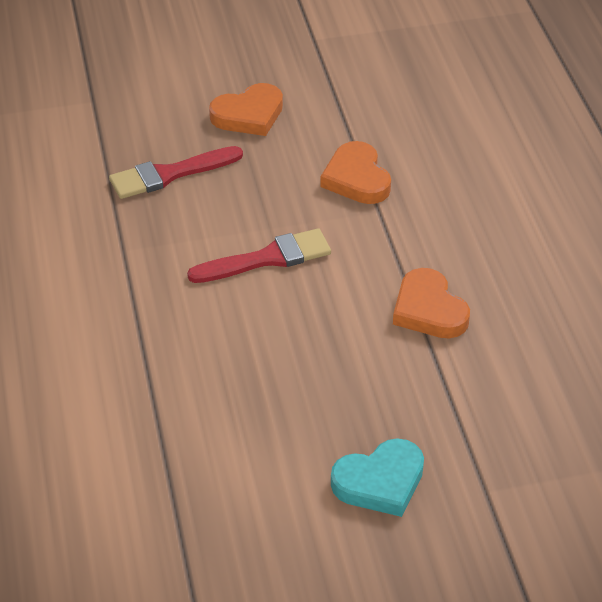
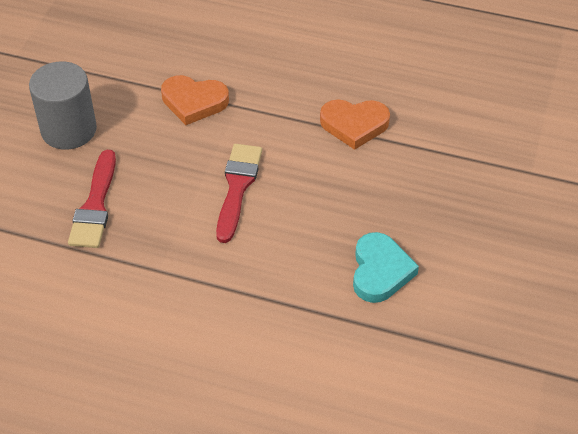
camera: 60 degrees left, 5 degrees up
(249, 115) = (69, 130): orange heart -> grey cylinder
(380, 482) = (493, 221): turquoise heart -> turquoise heart (380, 271)

